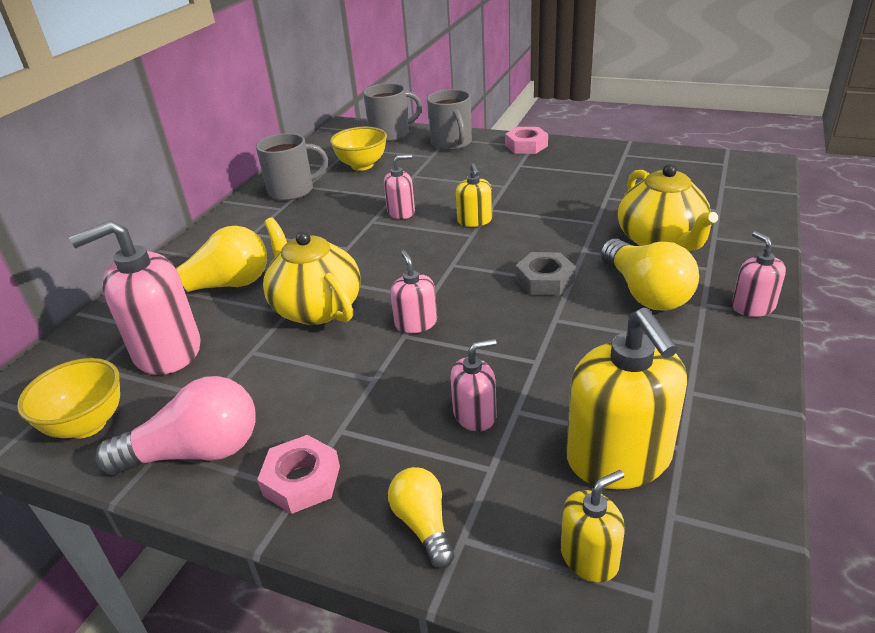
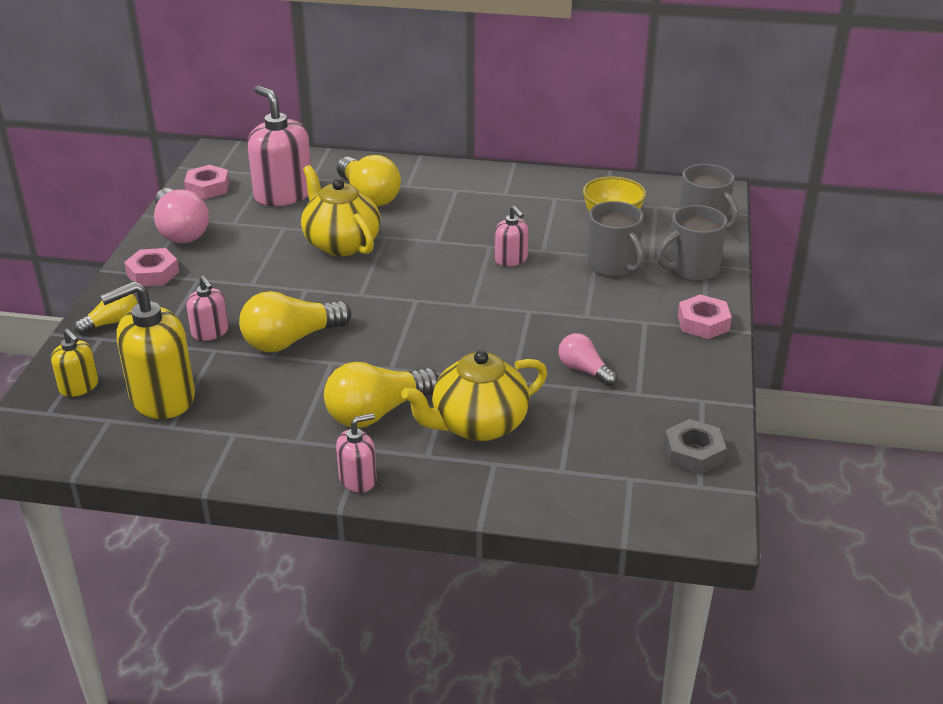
camera: 75 degrees right, 0 degrees up
(87, 425) = (208, 187): yellow bowl -> pink nut
(292, 191) = (542, 192): grey mug -> grey mug (613, 265)
(316, 307) = (341, 243): yellow teapot -> yellow teapot turned 75 degrees counterclockwise
(416, 323) = (322, 292): pink soap dispenser -> none
(474, 221) = (501, 304): yellow soap dispenser -> none
(508, 347) = (291, 340): none -> yellow light bulb
(545, 280) = (393, 353): grey nut -> grey nut (693, 453)
(583, 192) = (584, 370): none -> pink light bulb

